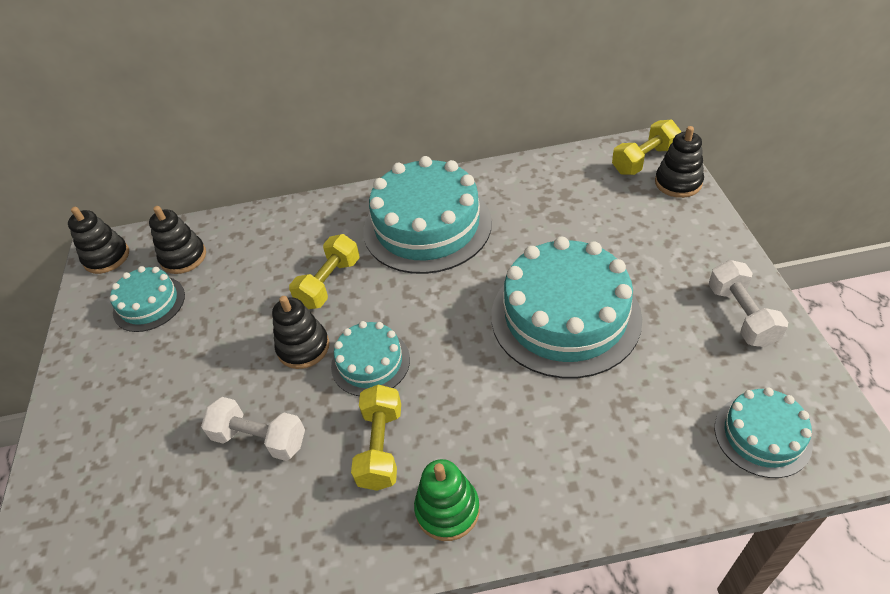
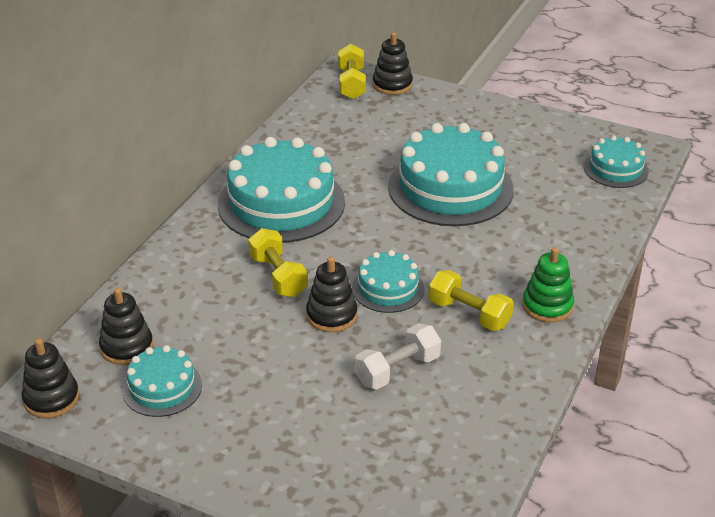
camera: 60 degrees left, 10 degrees down
(741, 315) = (529, 127): white dumbbell -> none

